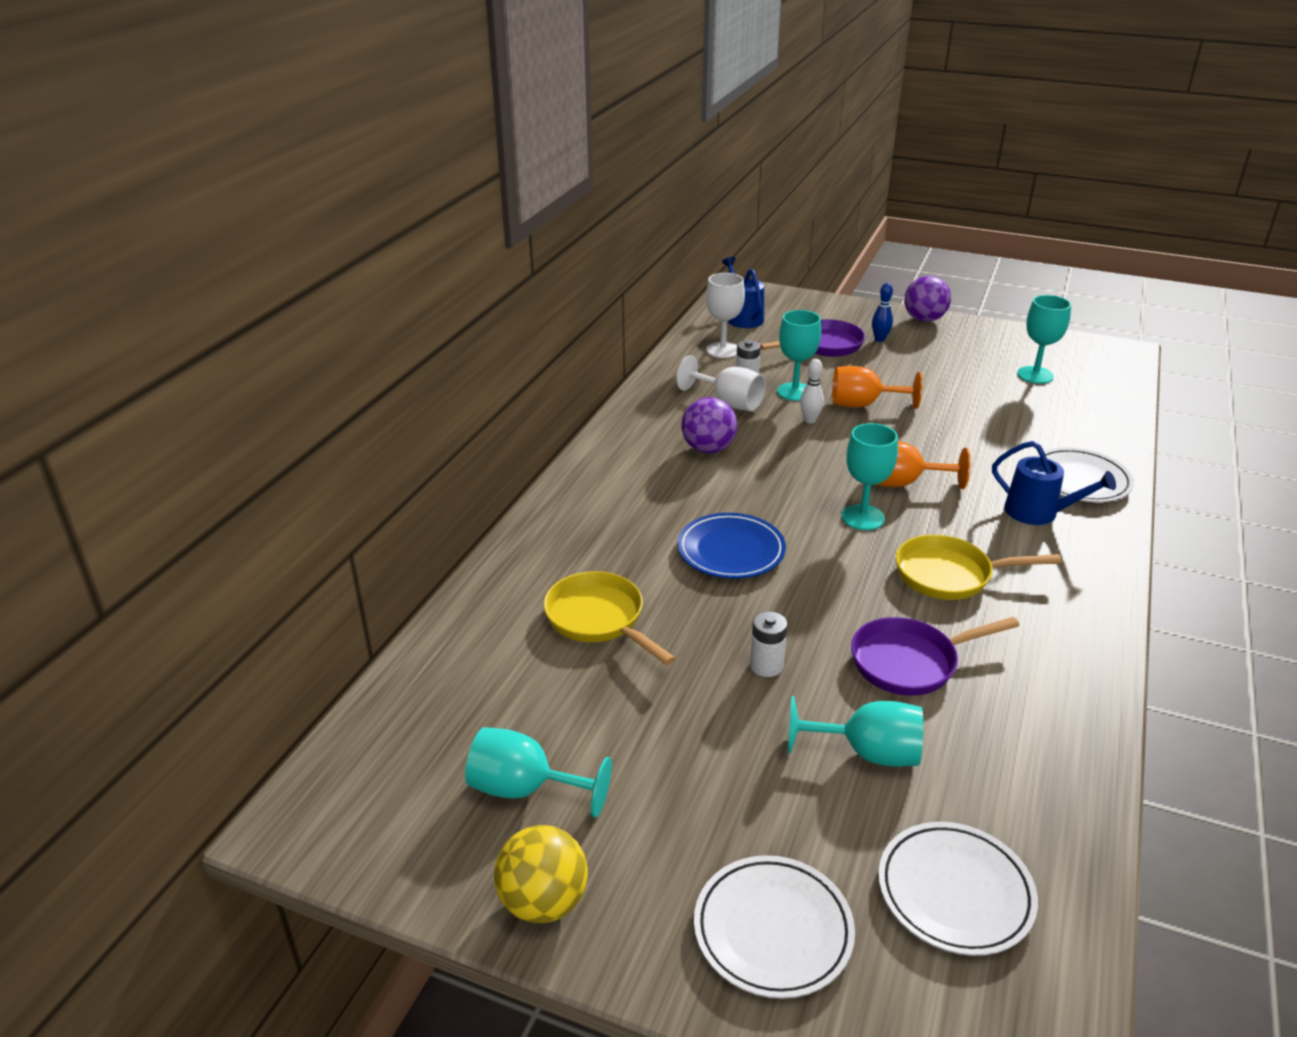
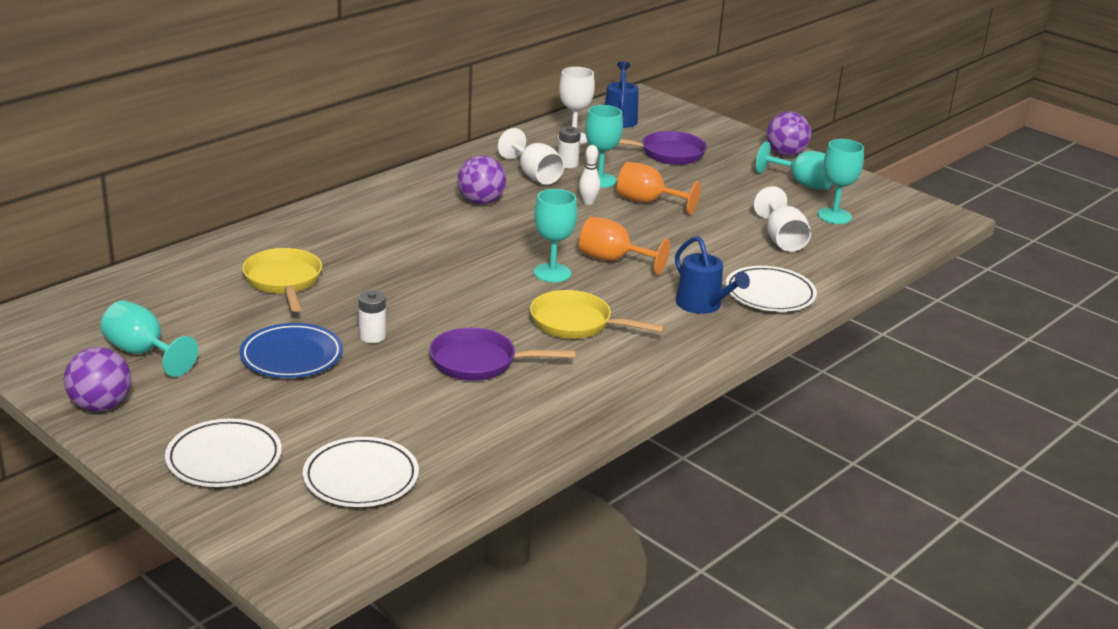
camera: 20 degrees right, 5 degrees down
(543, 902) = (101, 406): yellow ball -> purple ball
(731, 551) = (423, 267): blue plate -> blue plate (291, 356)
(867, 753) = (387, 399): turquoise goblet -> turquoise goblet (802, 183)
(880, 339) = (724, 160): blue bowling pin -> none
(1021, 414) = (782, 239): none -> white goblet

